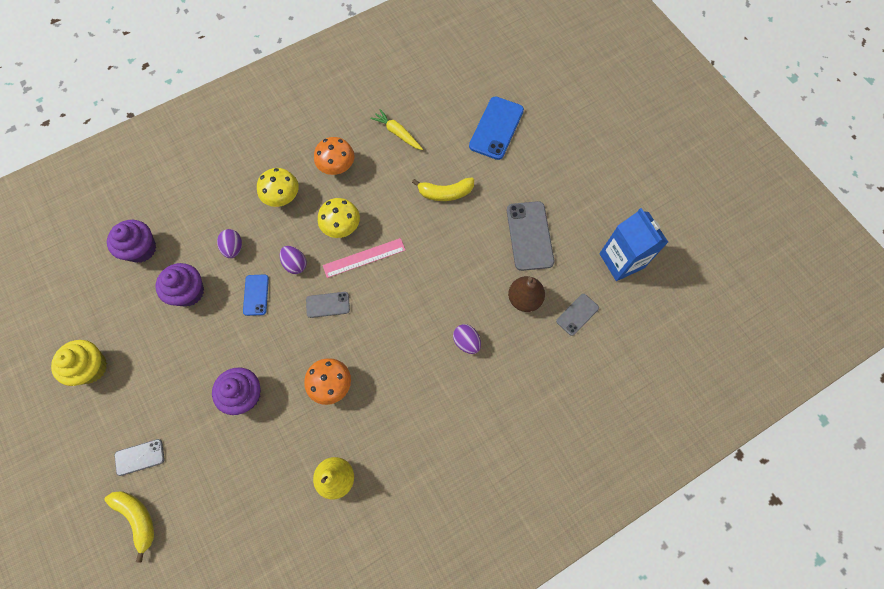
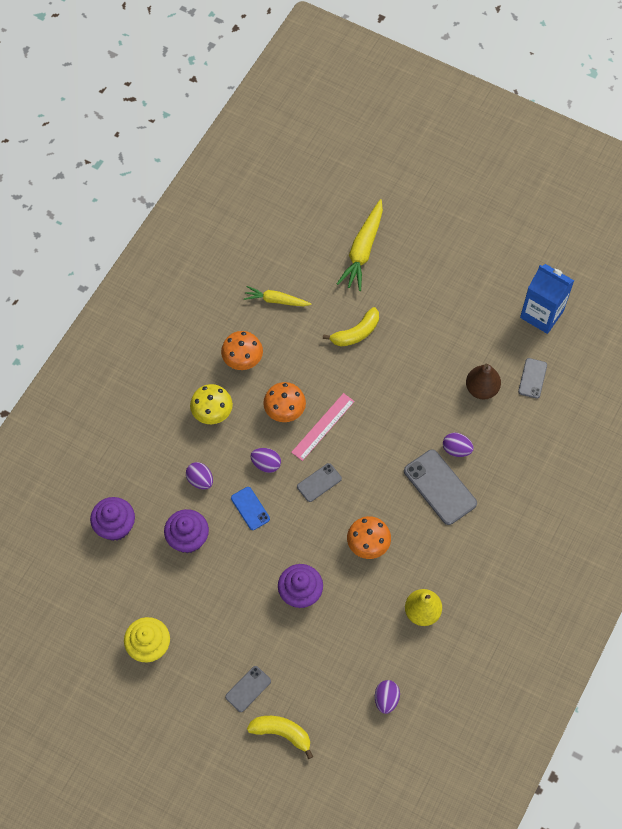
camera: 30 degrees left, 5 degrees down
(248, 544) = (386, 699): none -> purple egg
(342, 227) = (284, 411): yellow mushroom -> orange mushroom
(496, 128) = (363, 250): blue phone -> yellow carrot
(529, 236) = (453, 333): grey phone -> grey phone (440, 487)

